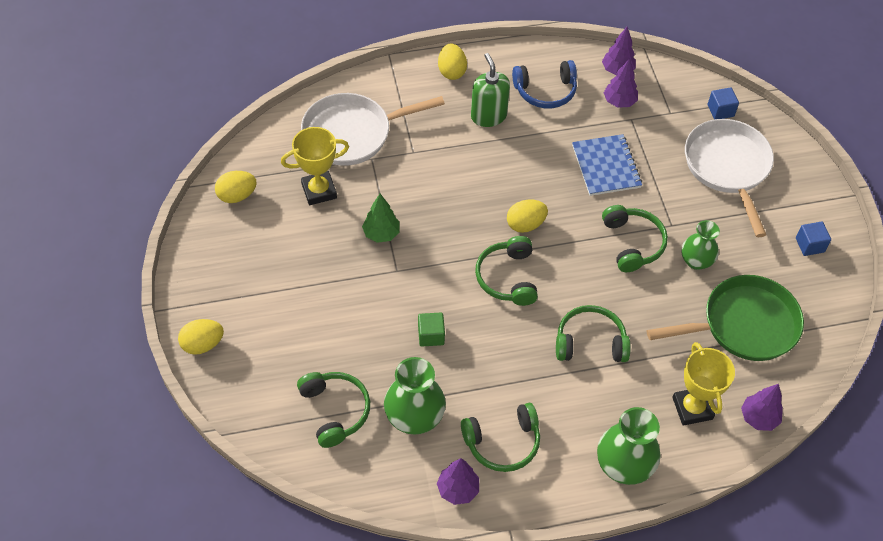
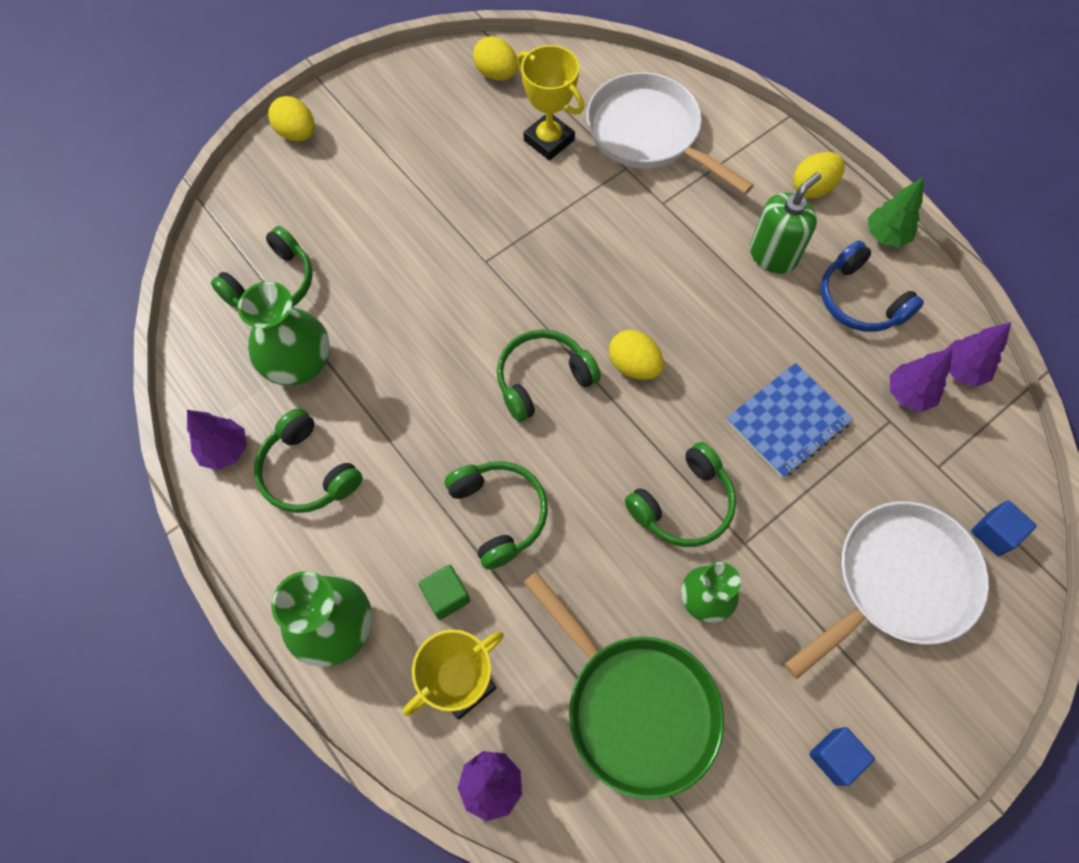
camera: 65 degrees right, 10 degrees up
(381, 234) = (527, 224): green tree -> green tree (886, 236)
(431, 335) = (416, 334): green cube -> green cube (446, 596)

